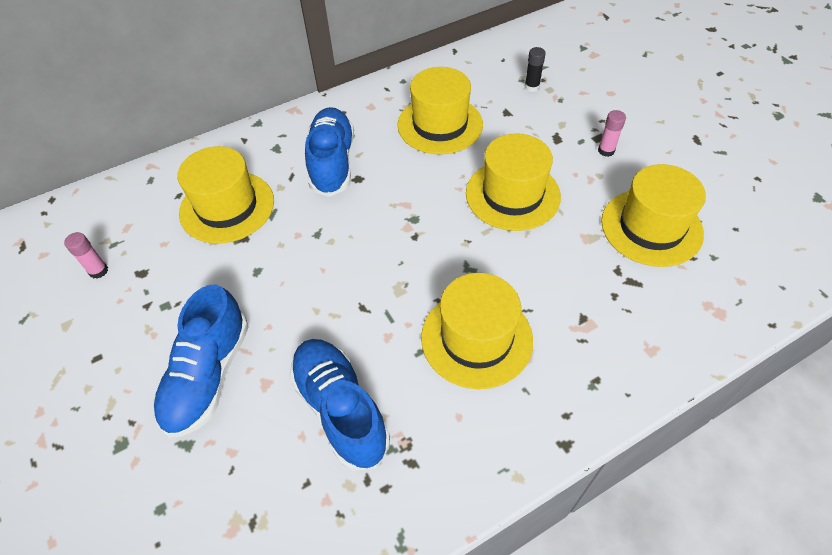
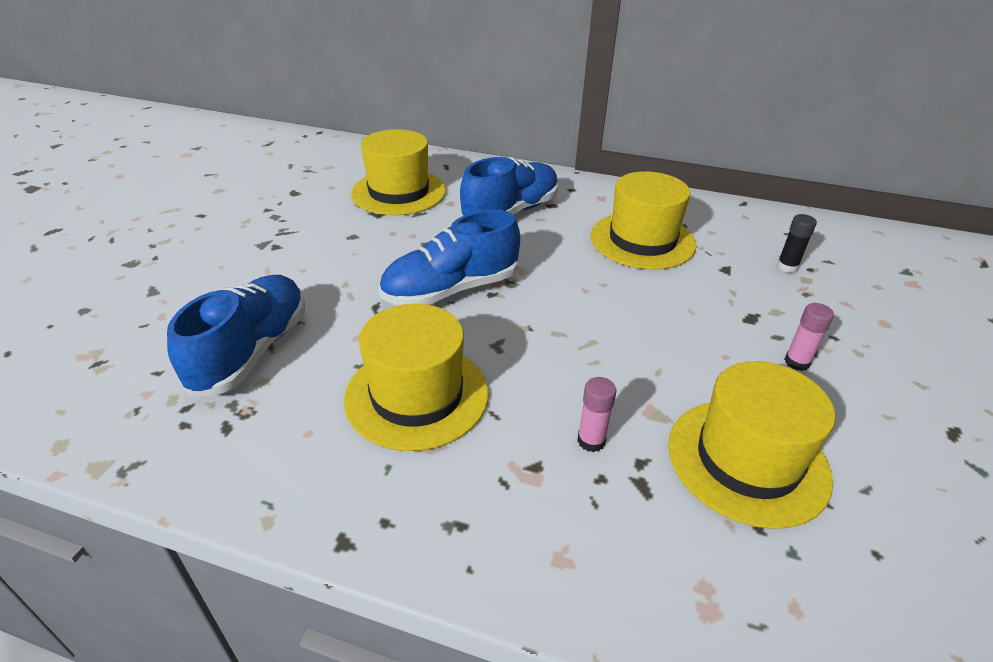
camera: 45 degrees right, 15 degrees down
(98, 271) = (277, 177): pink glue stick -> pink glue stick (591, 441)
(208, 376) = (226, 267): blue shoe -> blue shoe (451, 290)
(512, 195) = (628, 326): yellow hat -> none

